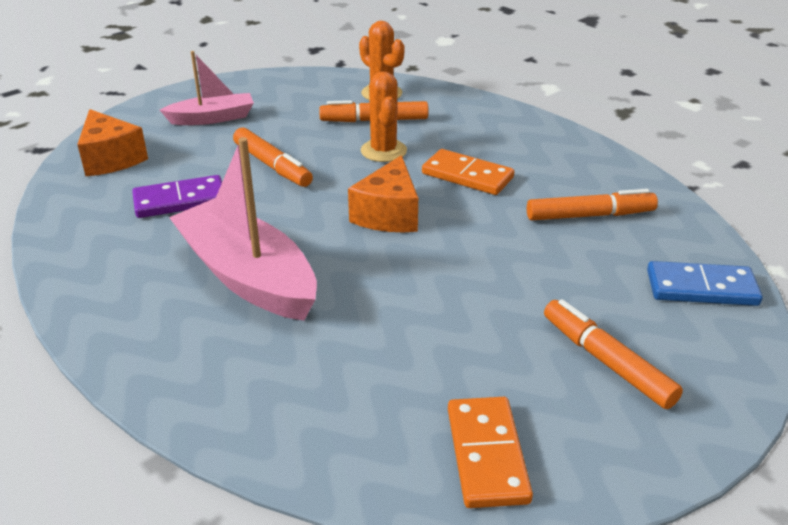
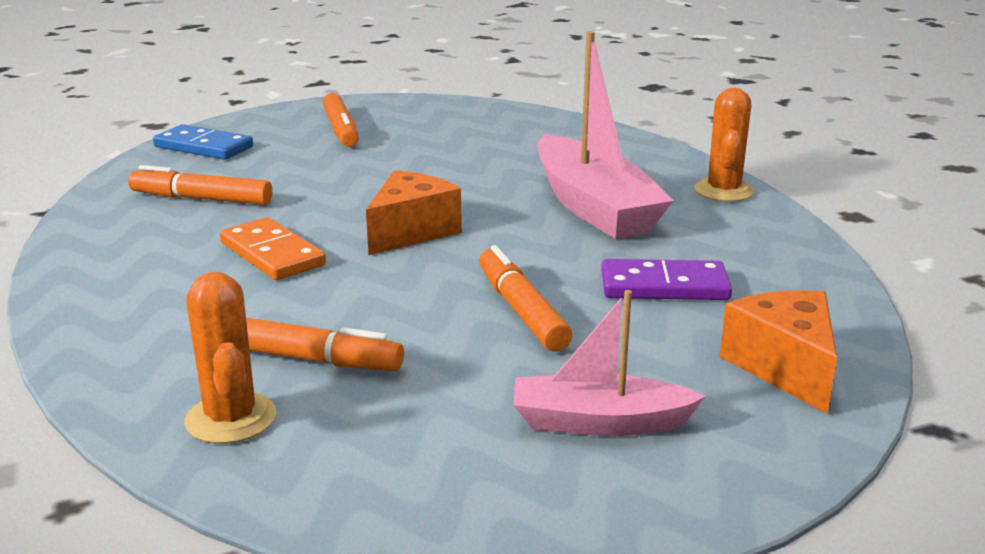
camera: 160 degrees left, 10 degrees down
(383, 151) = (344, 303): orange cactus -> orange cactus (723, 191)
(487, 454) = (466, 114): orange domino -> none

